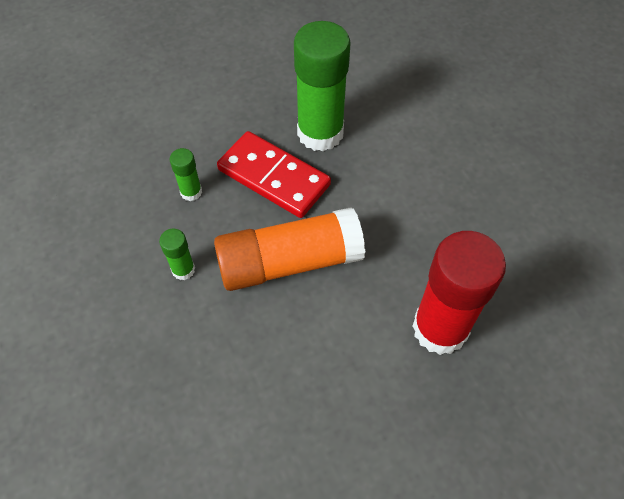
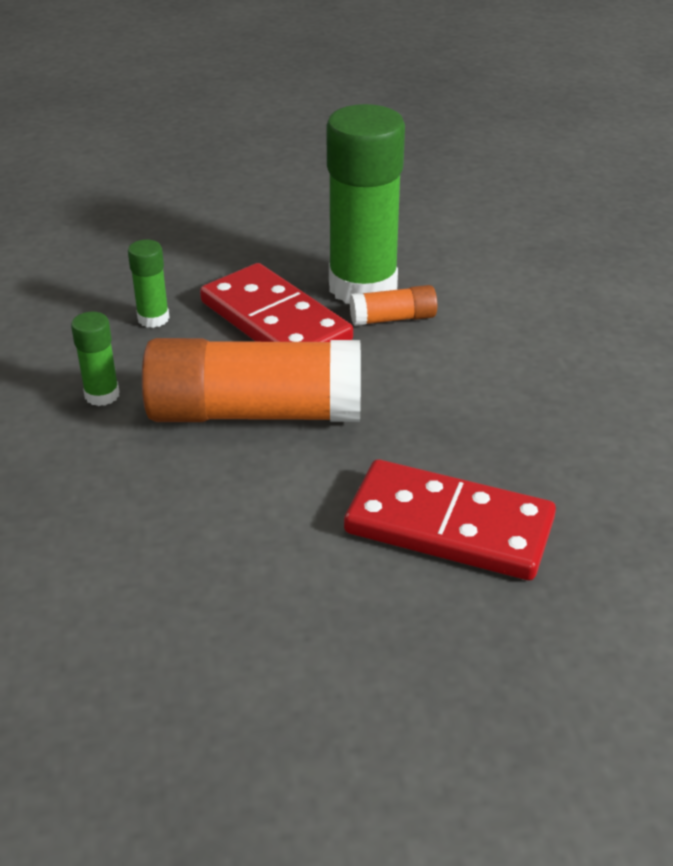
camera: 15 degrees right, 20 degrees down
(349, 158) = (393, 319): none -> orange glue stick
(440, 328) = (449, 526): red glue stick -> red domino

